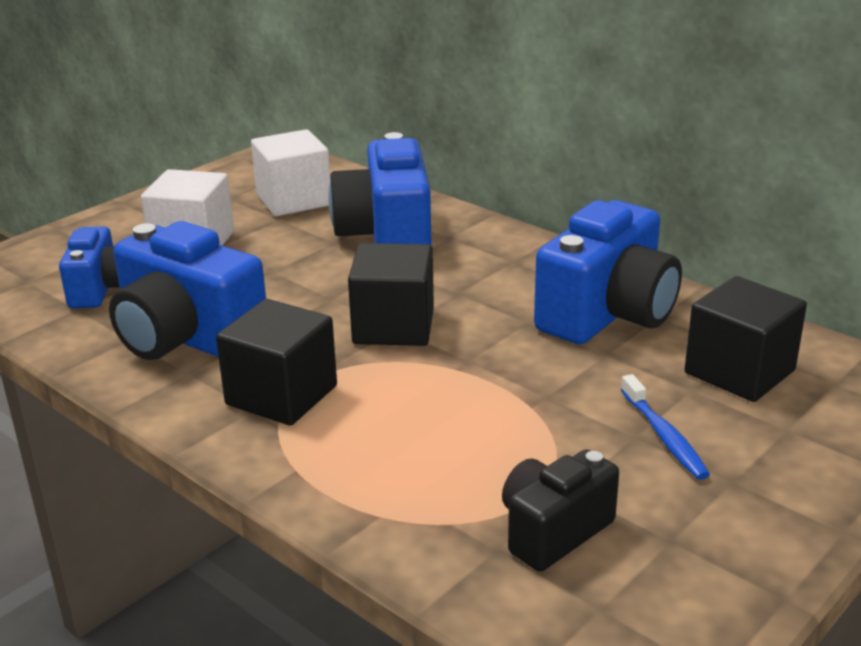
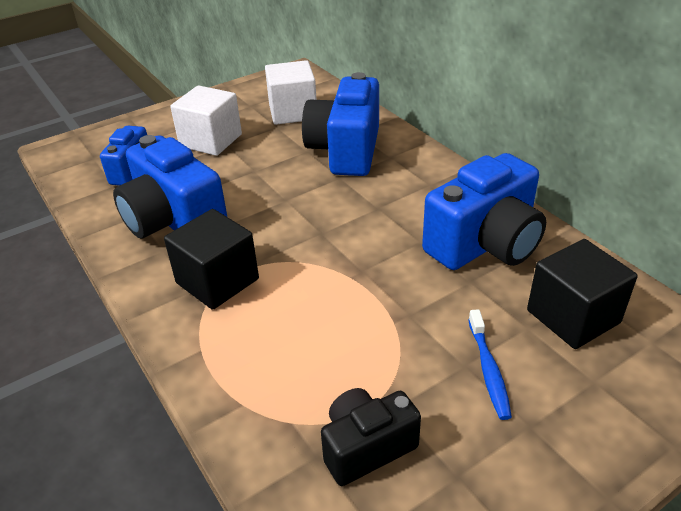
camera: 15 degrees right, 10 degrees up
(393, 326) = (320, 231): black cube -> none

